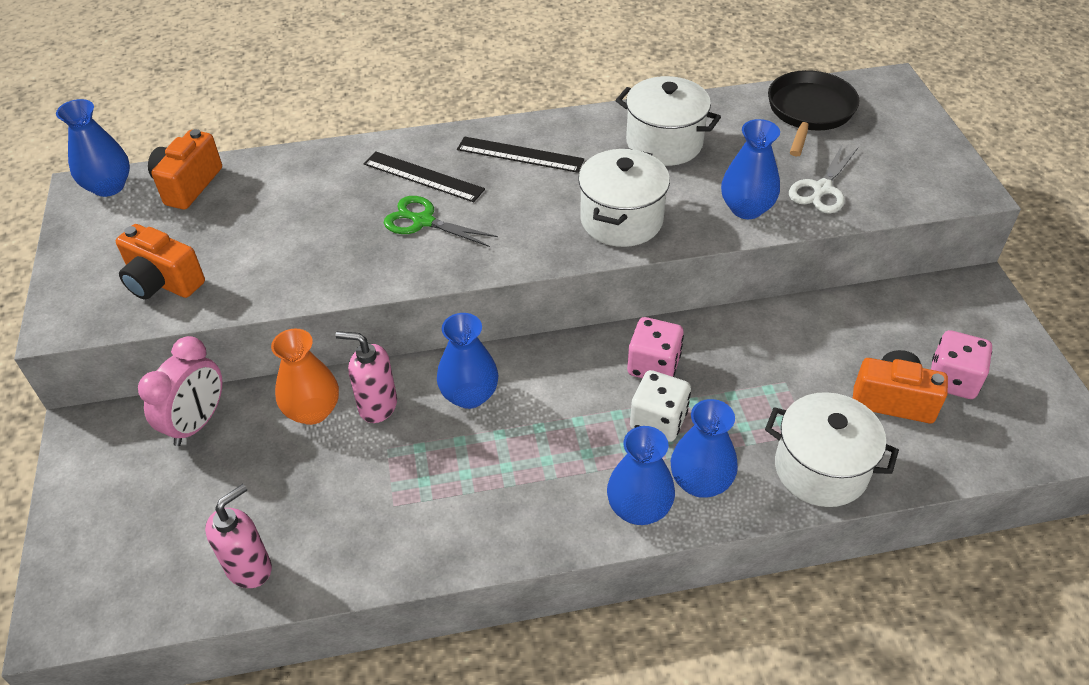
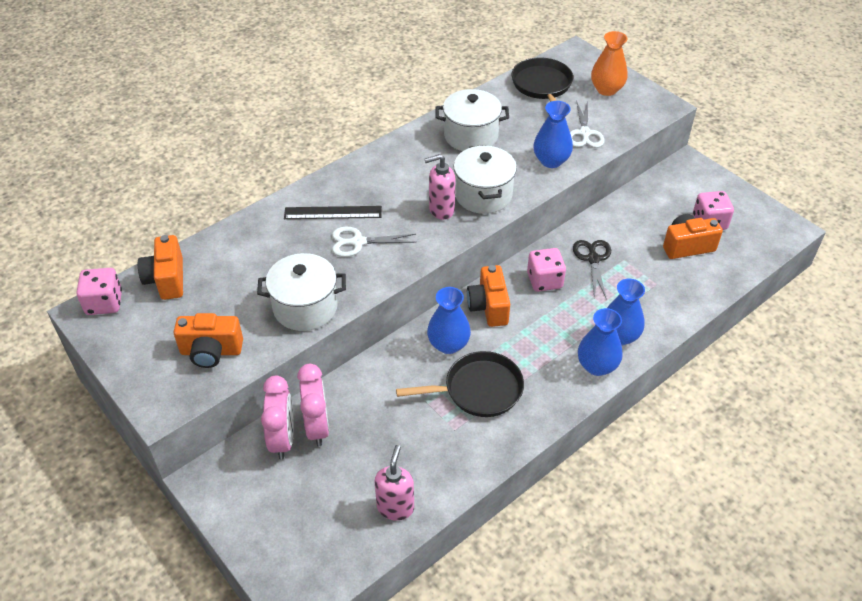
camera: 30 degrees left, 0 degrees up
(109, 186) = (104, 303): blue vase -> pink dice
(244, 426) = (317, 426): none -> pink clock
(313, 411) = (355, 397): orange vase -> orange vase (606, 89)
(377, 406) = (395, 376): pink soap dispenser -> pink soap dispenser (441, 210)
(423, 221) = (358, 242): green scissors -> white scissors
(461, 468) = (478, 390): none -> black pan
(520, 154) = (385, 175): black ruler -> none
(555, 369) = (488, 307): none -> orange camera
(658, 421) = (571, 312): white dice -> none
(741, 364) = (593, 259): none -> black scissors
(821, 469) = (676, 301): white pot -> white pot (305, 307)

